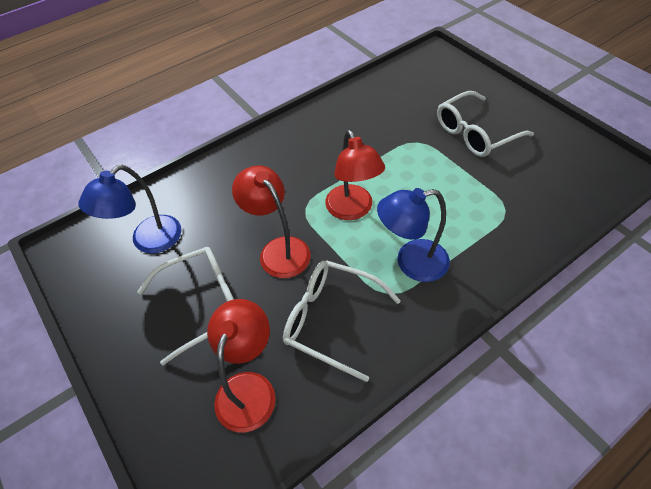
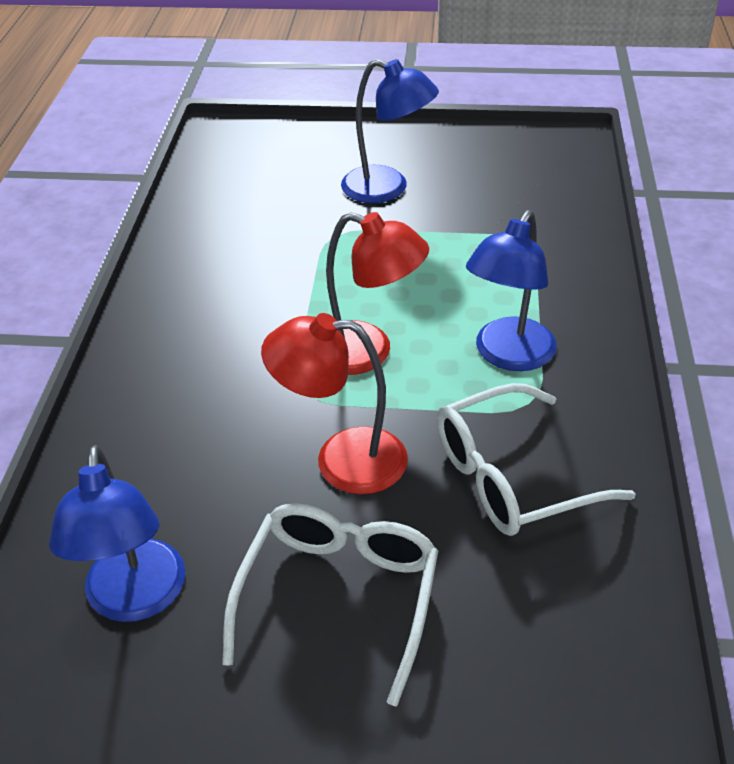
camera: 50 degrees left, 10 degrees down
(249, 388) = (532, 623): red lamp -> none
(475, 133) = (387, 189): white glasses -> blue lamp

